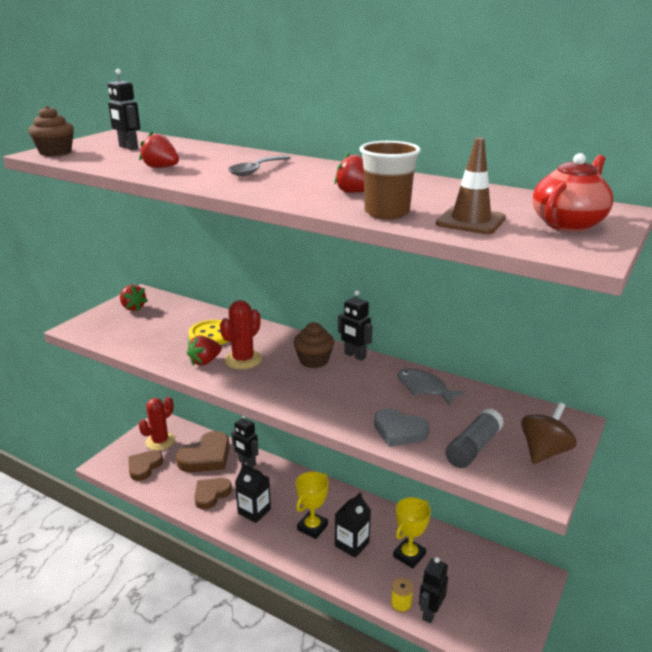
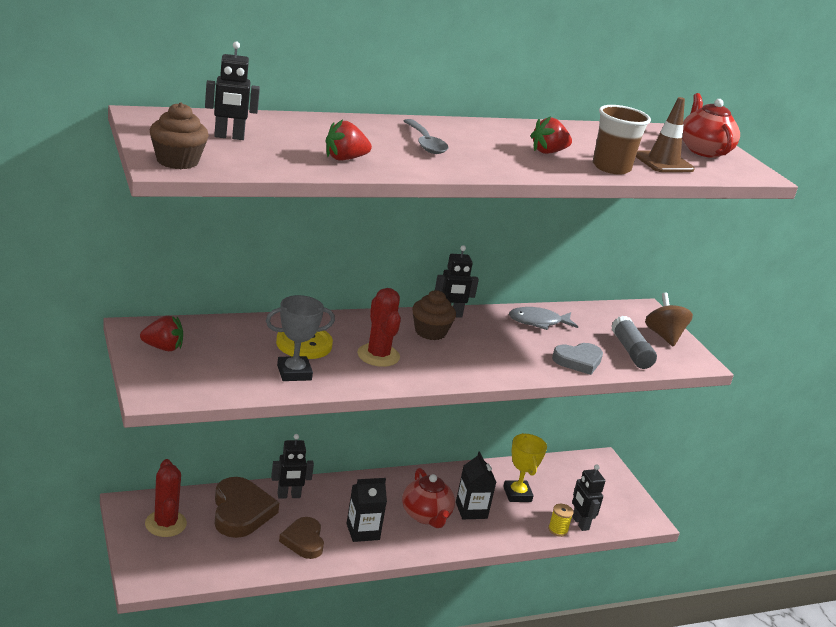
camera: 55 degrees left, 0 degrees up
(144, 467) = (194, 556): brown heart -> none
(169, 348) = (294, 373): none -> grey trophy
(205, 361) = (352, 371): red strawberry -> none
(312, 527) = (426, 516): yellow trophy -> red teapot

